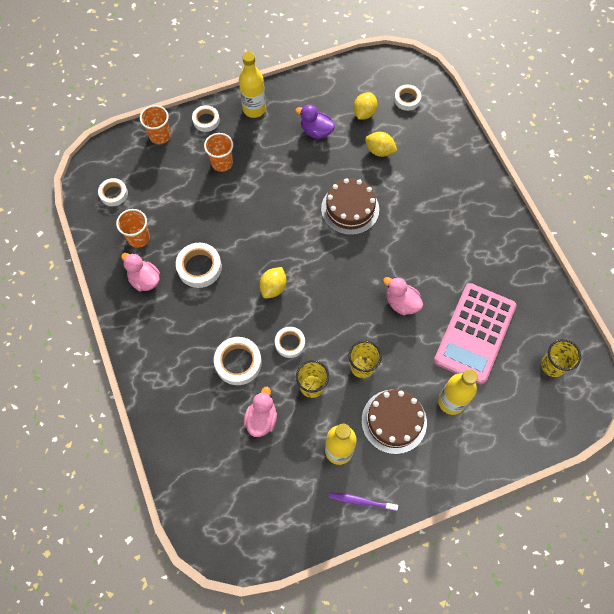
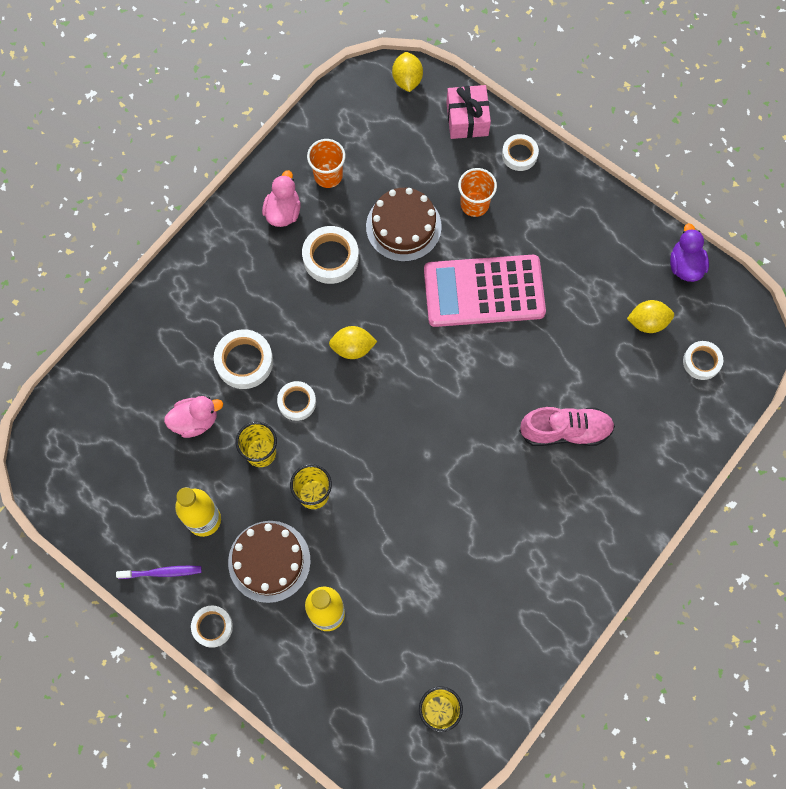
camera: 60 degrees right, 5 degrees up
(113, 194) = (365, 118): white tape -> white tape (212, 627)
(160, 136) = (467, 119): orange cup -> pink gift
(254, 109) = (569, 196): yellow bottle -> none
(316, 131) = (585, 282): purple duck -> purple duck (685, 265)
(350, 209) = (503, 376): brown cake -> brown cake (403, 226)
(361, 501) = (161, 572): purple toothbrush -> purple toothbrush turned 105 degrees clockwise
(379, 151) = (605, 368): yellow lemon -> yellow lemon (407, 80)
(401, 303) = (417, 497): pink duck -> none
(407, 194) = (565, 431): none -> pink shoe
(474, 333) = (427, 599): pink calculator -> pink calculator (484, 291)

